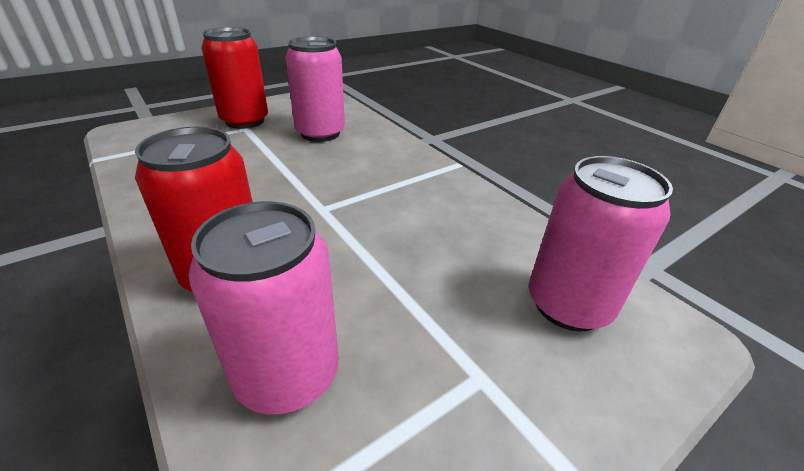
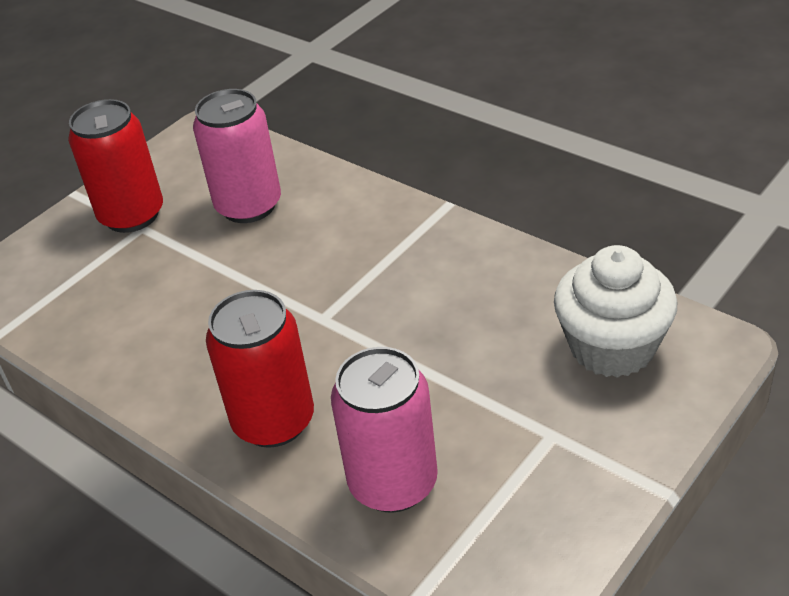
camera: 10 degrees left, 5 degrees up
(568, 305) = (612, 347): pink can -> white cupcake

